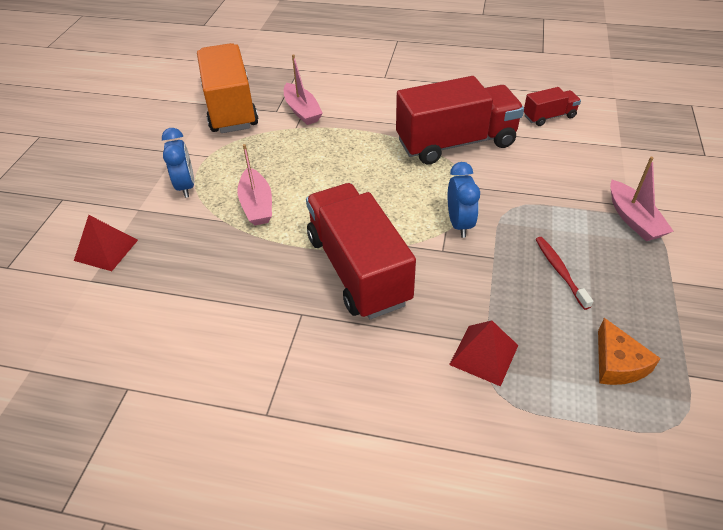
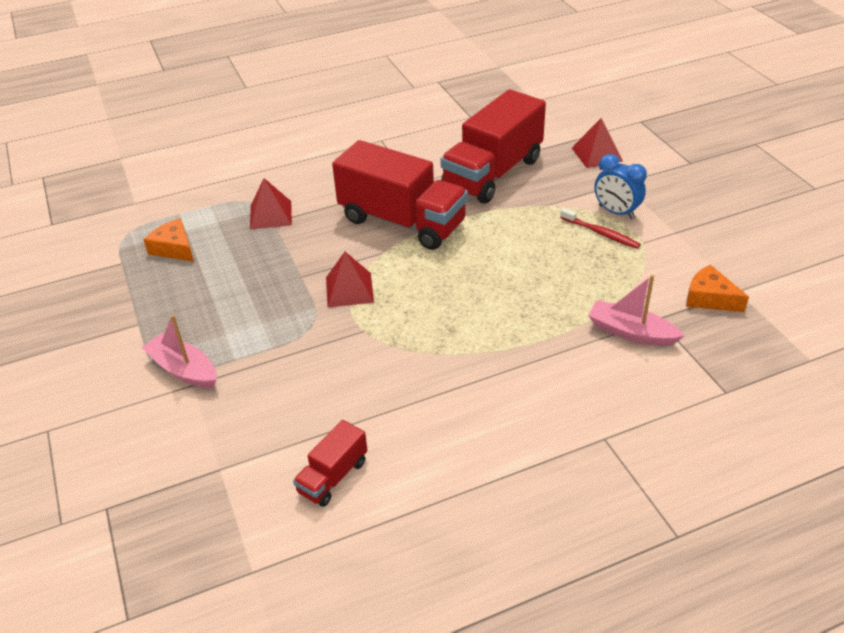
camera: 145 degrees right, 5 degrees down
(230, 107) = (709, 298): orange truck -> orange cheese
(257, 205) = (537, 226): pink boat -> none
(456, 143) = (420, 375): red truck -> red truck (492, 173)
(459, 224) = (349, 289): blue clock -> red pyramid
(560, 271) = (239, 290): red toothbrush -> red toothbrush (601, 233)

